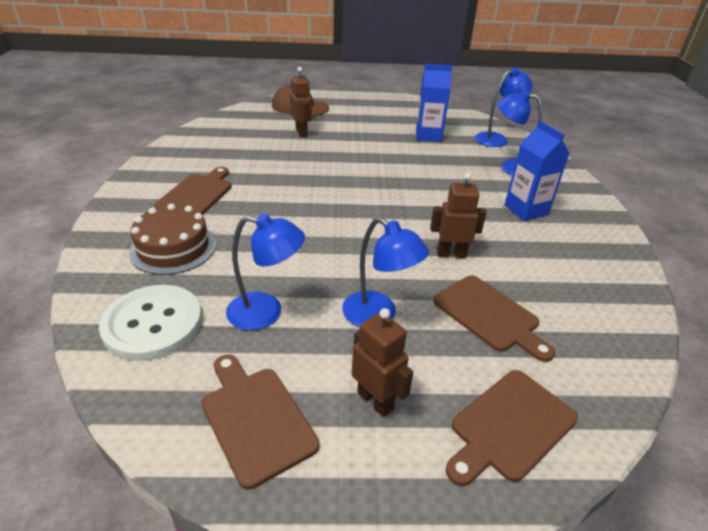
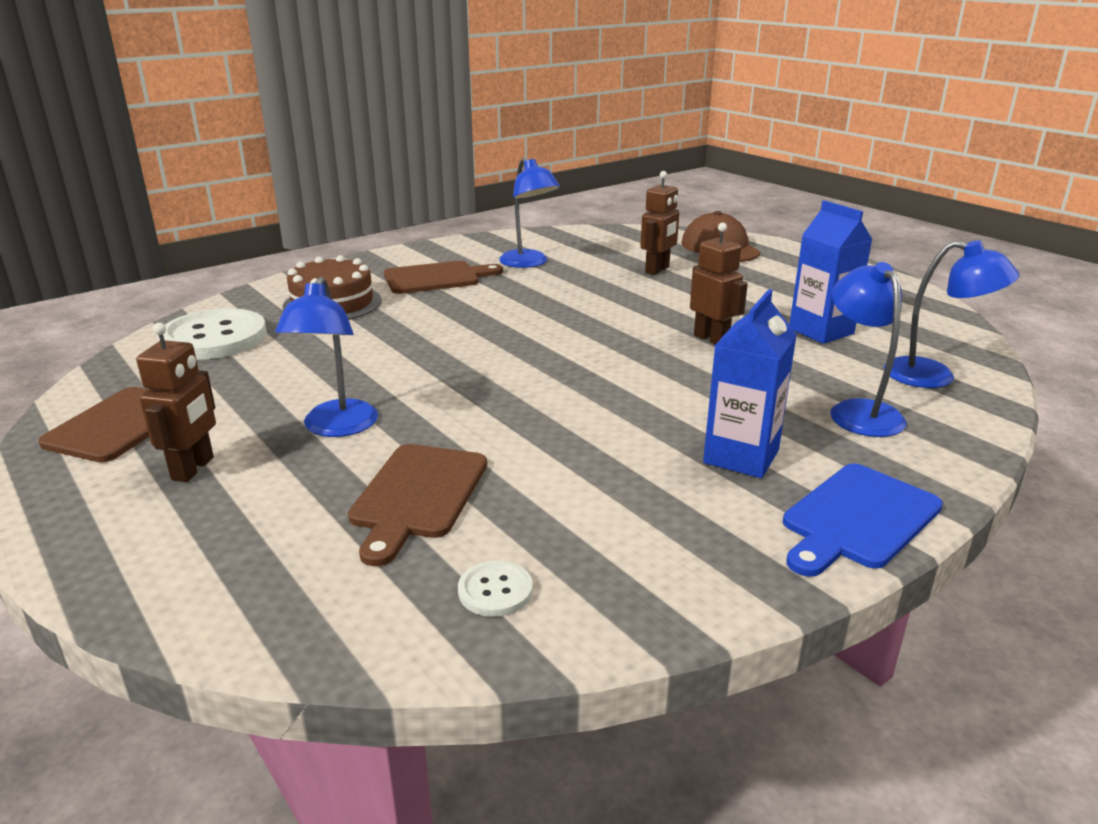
camera: 55 degrees right, 10 degrees down
(266, 312) = (280, 373): blue lamp -> blue lamp (528, 263)
(451, 254) = (524, 433): brown robot -> brown robot (711, 339)
(509, 426) = (212, 563): brown cutting board -> none
(594, 211) = (857, 519): none -> blue cutting board
(597, 326) = (495, 590): none -> white button

